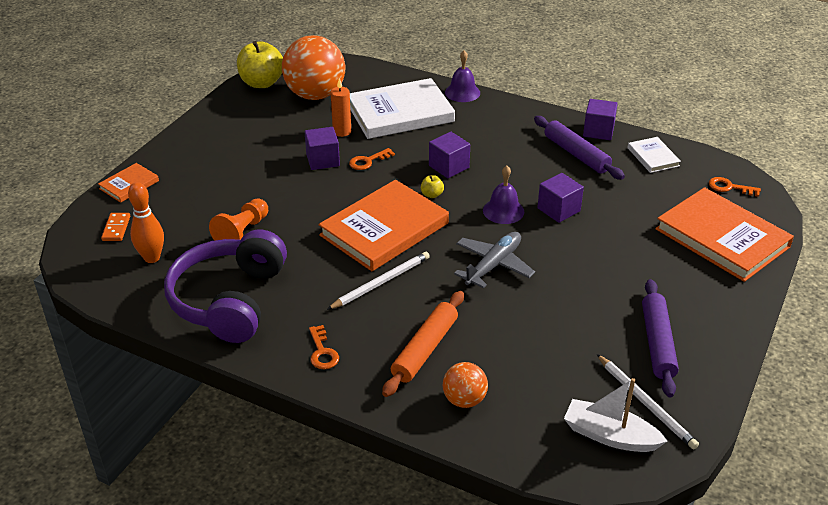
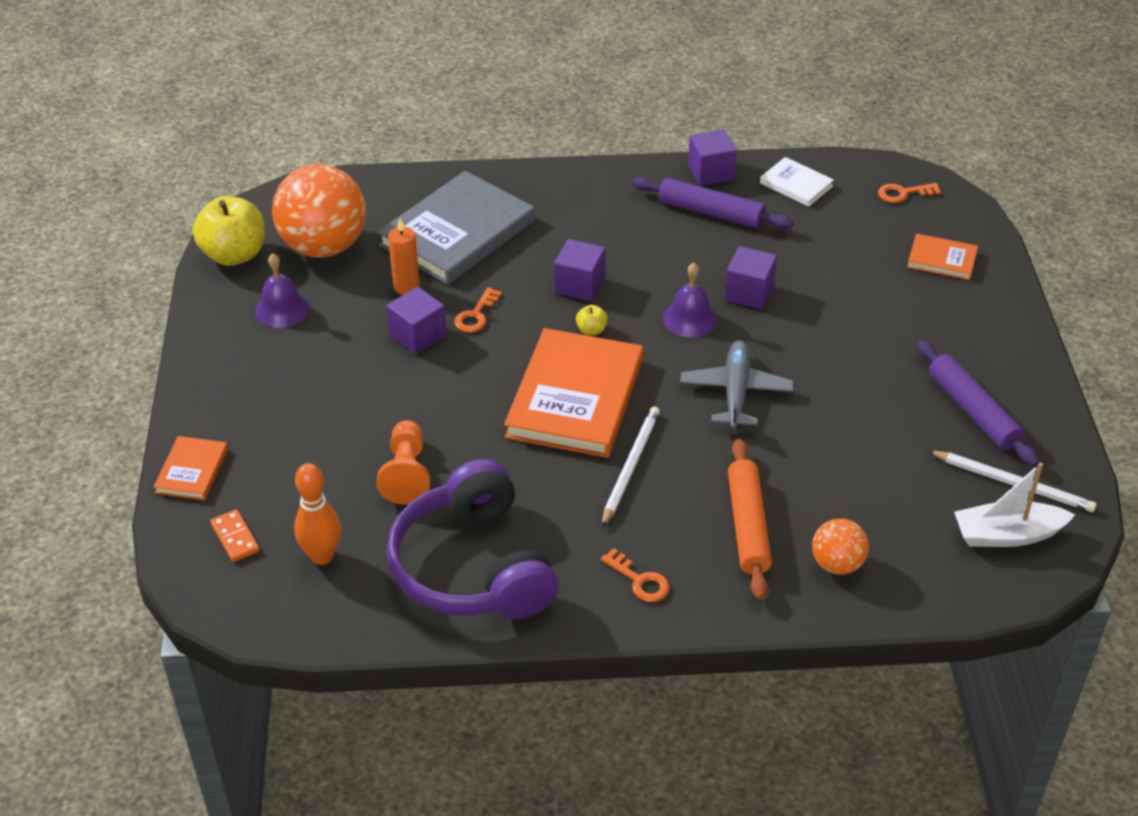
camera: 30 degrees left, 5 degrees up
(400, 113) = (457, 233): white book -> grey book
(462, 92) = (509, 176): purple bell -> purple bell (282, 309)
(722, 238) = (942, 259): orange book -> orange book, size x0.48

